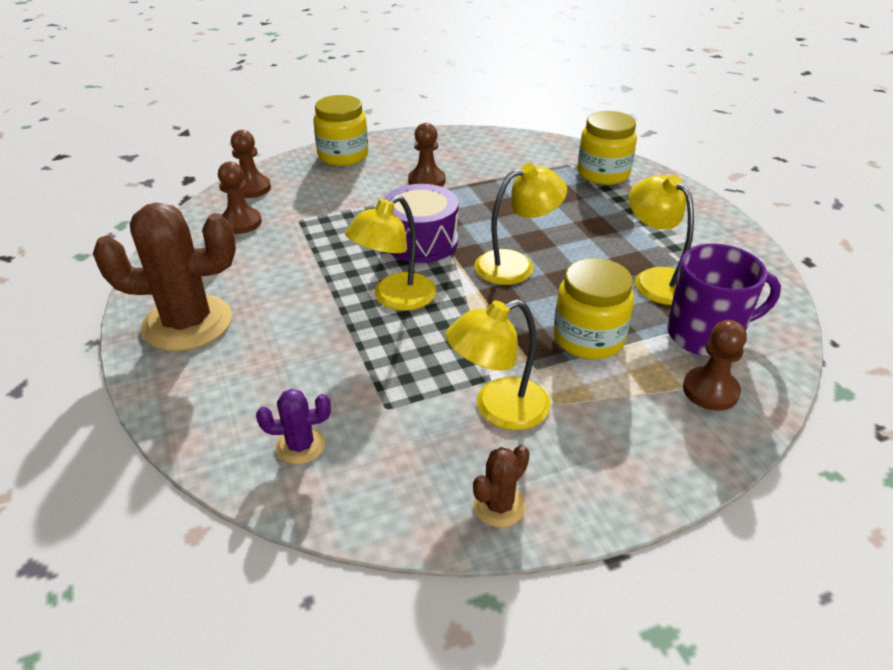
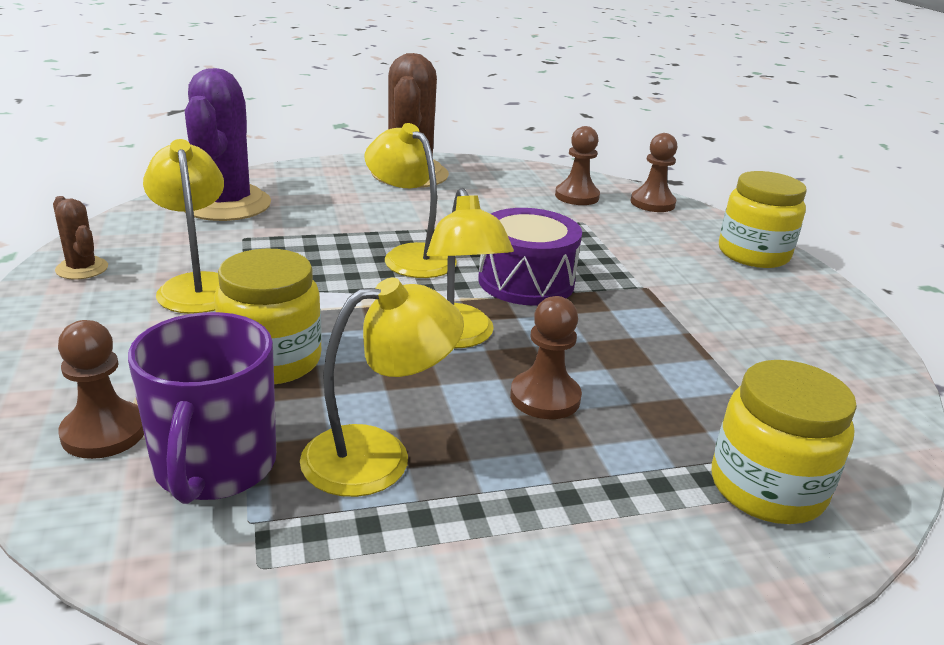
camera: 95 degrees right, 10 degrees down
(300, 446) = (226, 204): purple cactus -> purple cactus, size x2.16
(426, 181) = (693, 302): brown pawn -> brown pawn (545, 397)

